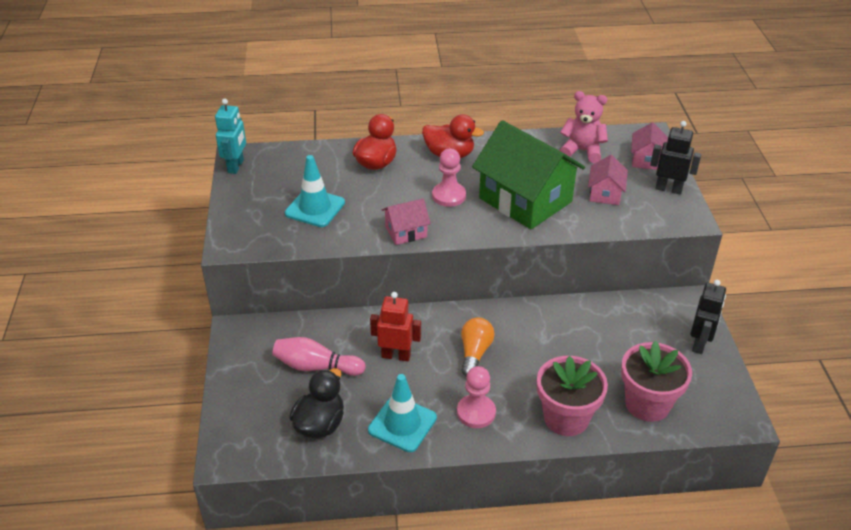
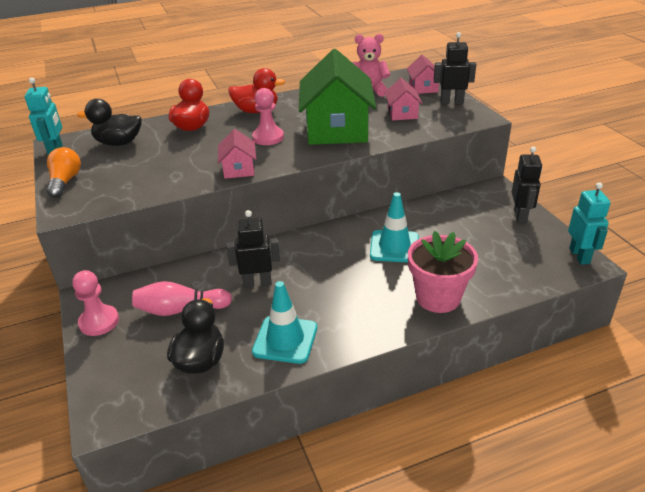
camera: 15 degrees left, 5 degrees down
(298, 169) = (119, 143): none -> black duck
(315, 208) = (144, 167): turquoise traffic cone -> turquoise traffic cone (394, 246)
(396, 355) = (257, 283): red robot -> black robot
(406, 232) = (239, 169): pink house -> pink house turned 60 degrees counterclockwise
(475, 353) = (331, 264): orange light bulb -> orange light bulb (65, 182)
(476, 412) = (353, 313): pink pawn -> pink pawn (99, 322)
(525, 200) = (337, 129): green house -> green house turned 60 degrees clockwise
(647, 404) = (503, 270): pink flower pot -> none
(739, 408) = (580, 256): none -> turquoise robot

